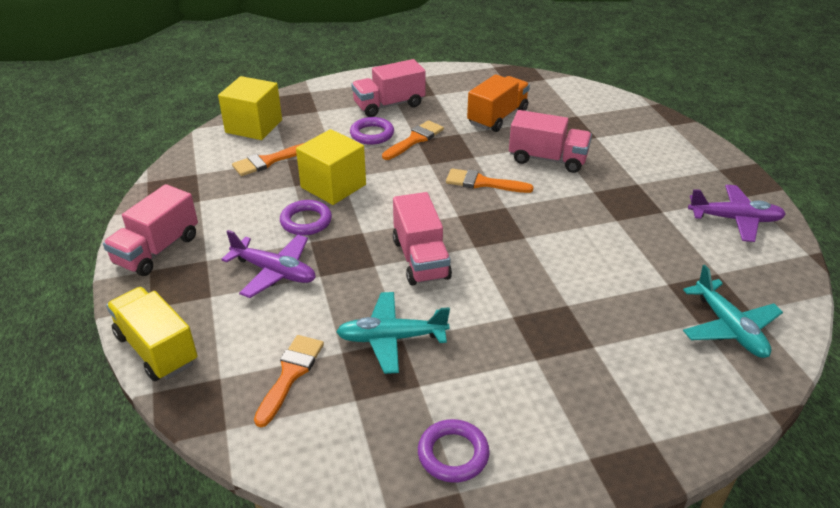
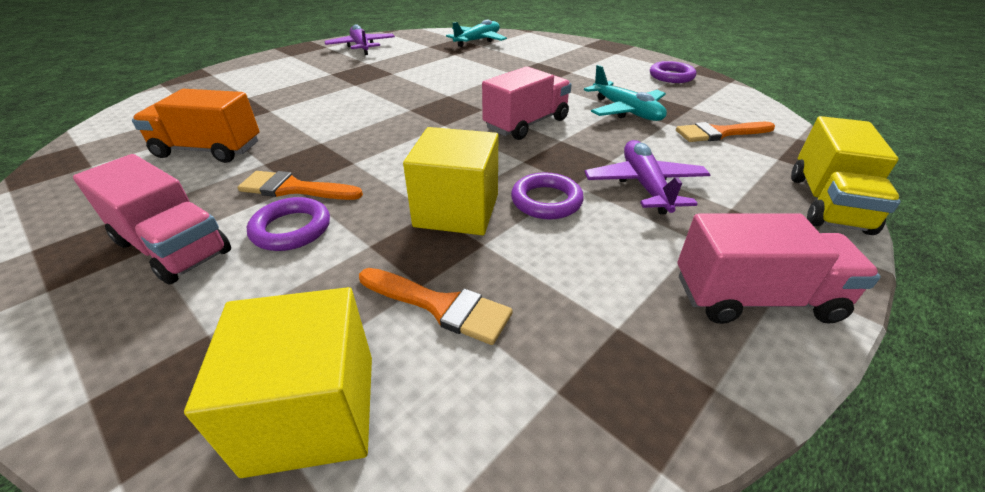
camera: 120 degrees left, 0 degrees up
(483, 183) = (375, 126): orange brush -> none
(547, 159) = (307, 108): pink truck -> none

